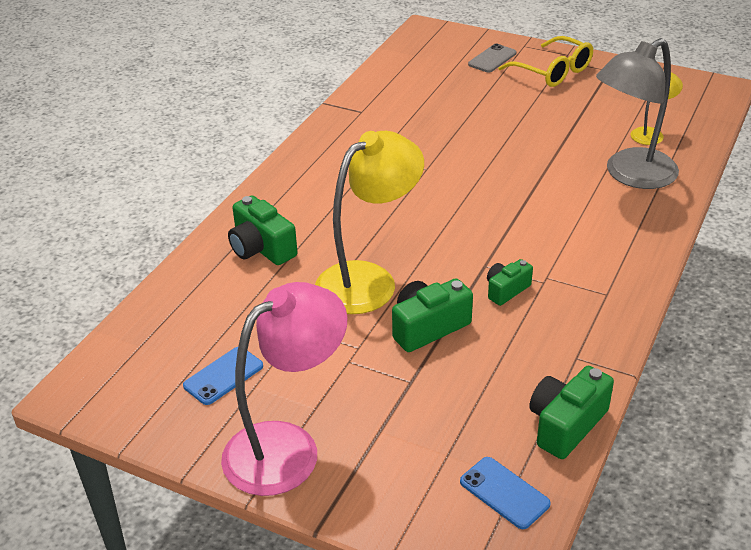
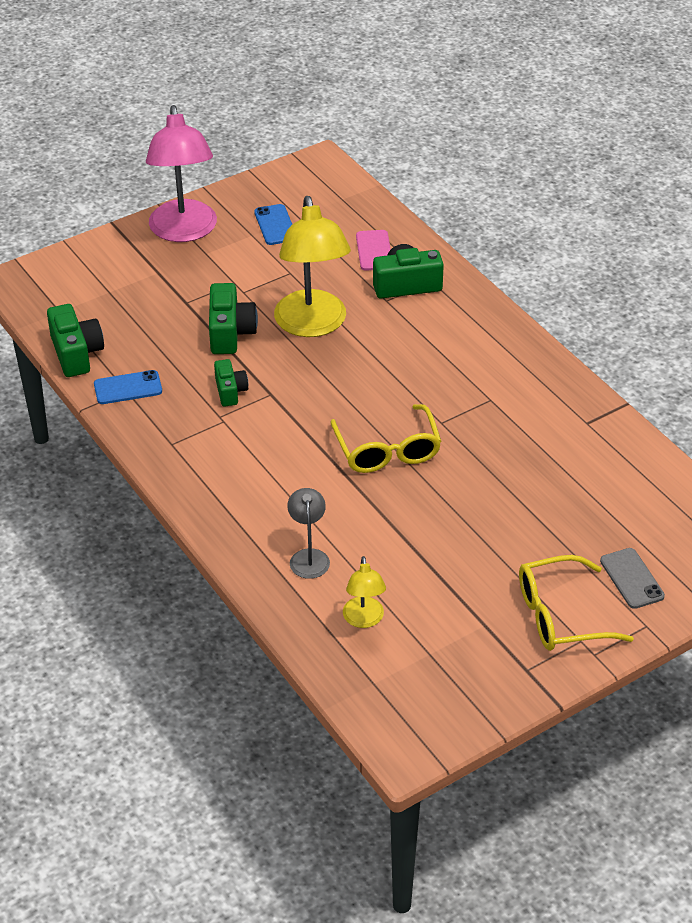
camera: 120 degrees right, 5 degrees up
(221, 287) = (374, 251): none -> pink phone
(484, 181) = (387, 450): none -> yellow glasses
(504, 493) = (56, 301): blue phone -> blue phone (128, 388)
(631, 175) = (309, 557): grey lamp -> grey lamp, size x0.48

